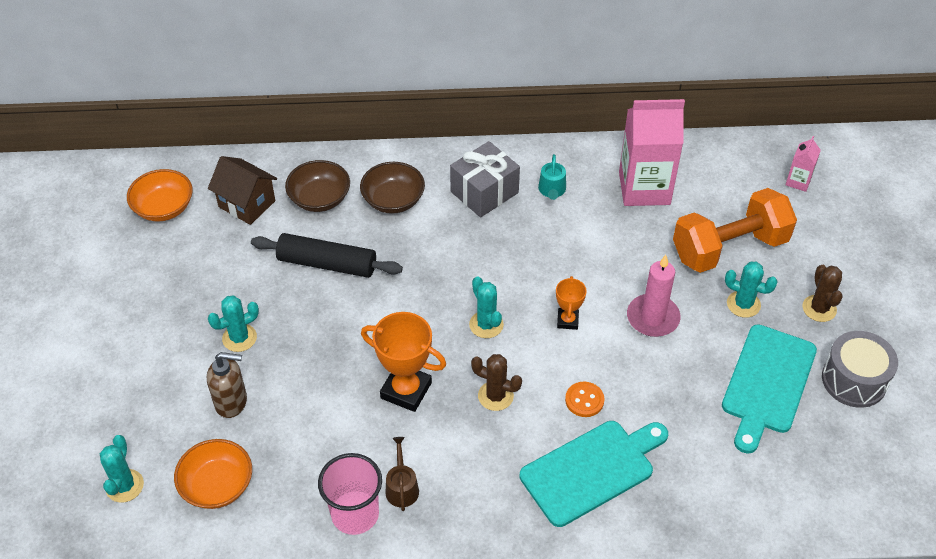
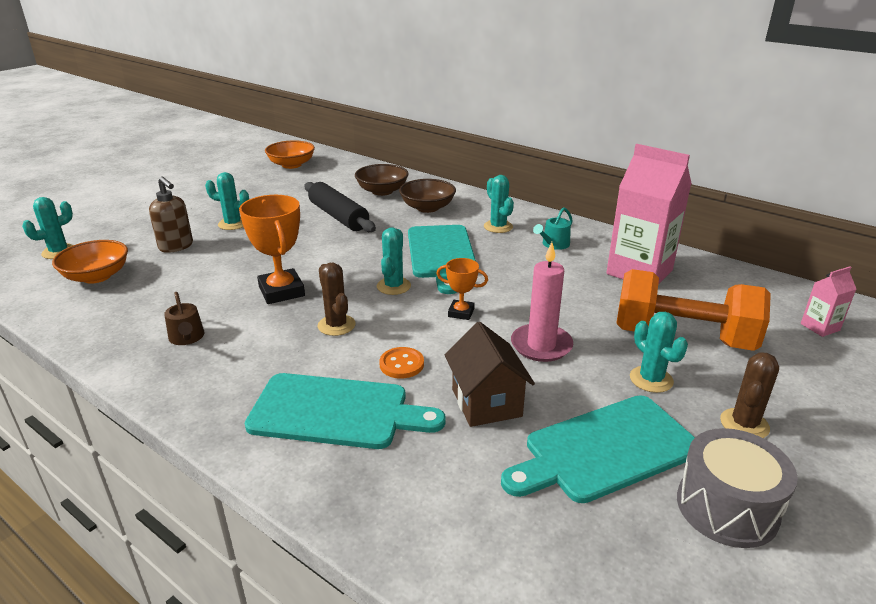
camera: 40 degrees right, 20 degrees down
(247, 204) = (337, 178): brown house -> brown house (486, 403)
(355, 514) = (134, 334): pink cup -> none
(401, 487) = (187, 338): brown watering can -> brown watering can turned 120 degrees clockwise
(478, 260) = (441, 254): none -> turquoise cutting board
(484, 192) = (498, 227): grey gift -> turquoise cactus
(567, 320) = (461, 313): orange trophy -> orange trophy turned 60 degrees clockwise

